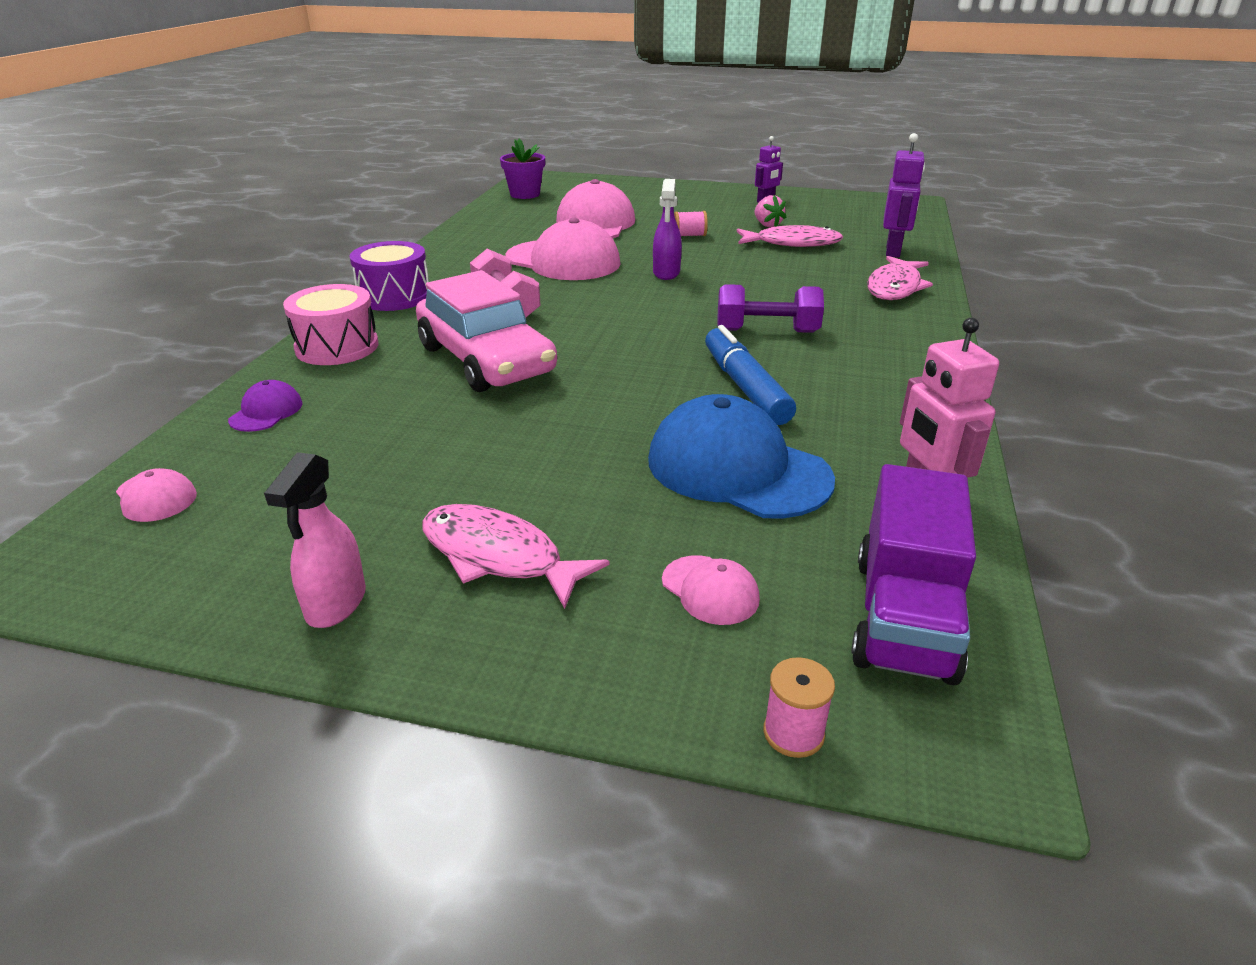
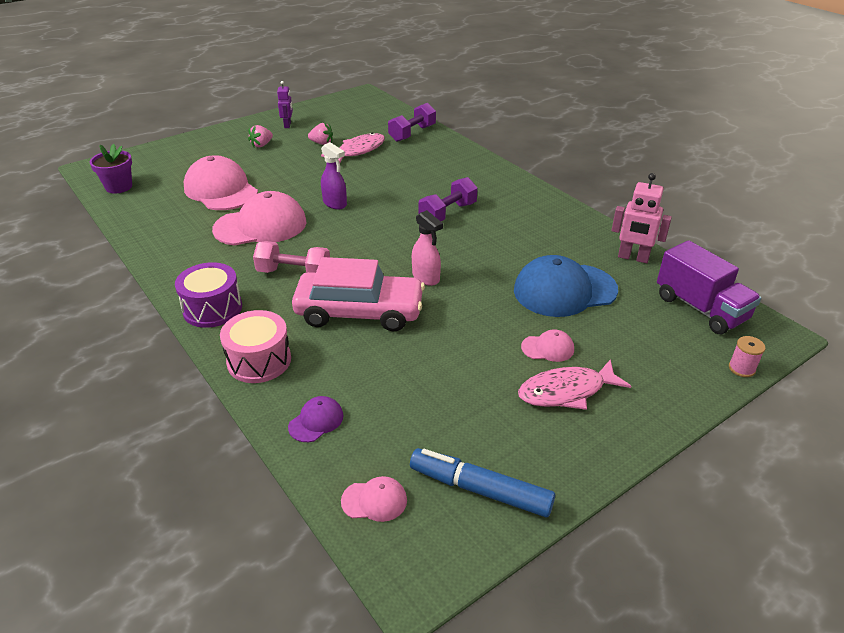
camera: 50 degrees left, 5 degrees up
(266, 412) = (316, 421): purple cap -> purple cap turned 75 degrees clockwise
(335, 604) = (558, 460): pink spray bottle -> pink spray bottle (426, 278)
(689, 235) = (295, 171): pink spool -> none
(704, 207) = (261, 145): none -> pink strawberry
(710, 590) = (645, 344): pink cap -> pink cap (548, 348)
(745, 387) = (495, 250): blue marker -> blue marker (480, 490)
(893, 251) = (412, 133): purple robot -> purple dumbbell
(895, 287) = (451, 157): pink fish -> none

